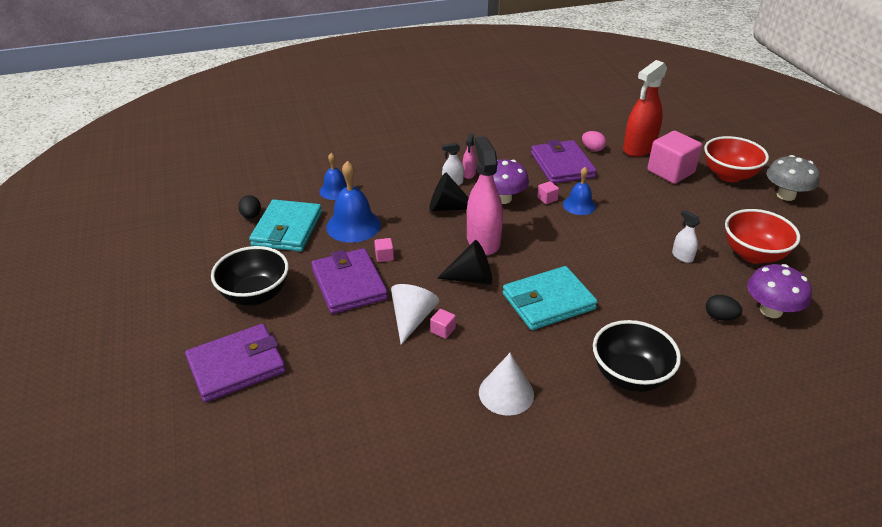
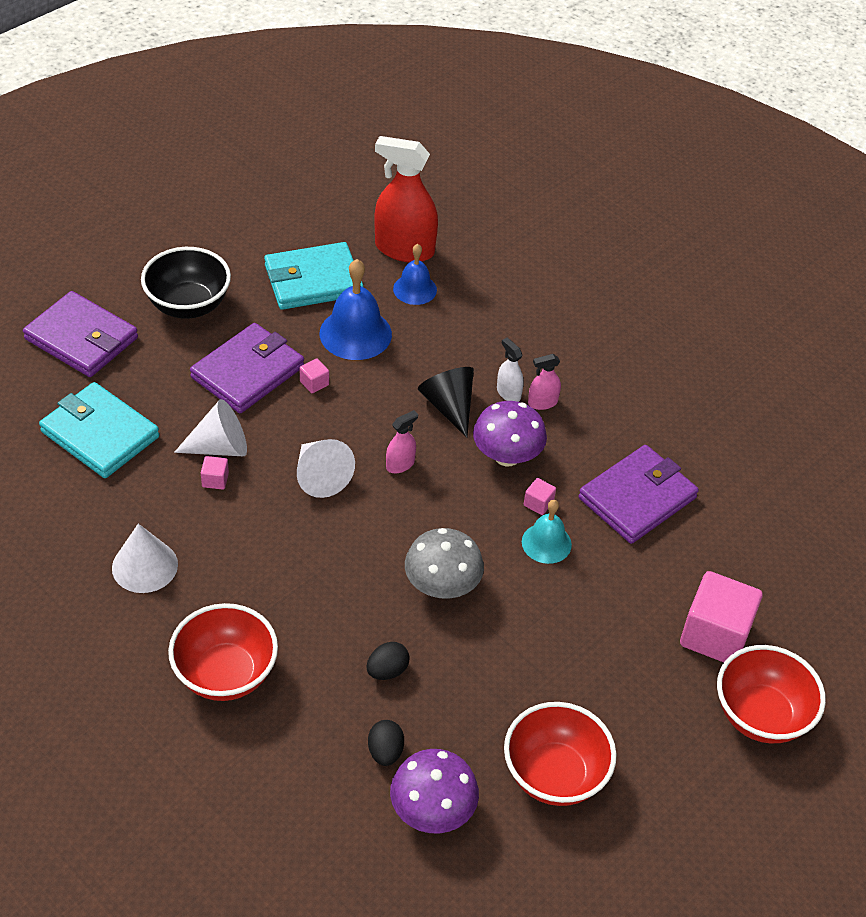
camera: 60 degrees right, 10 degrees up
(251, 216) = (318, 240): black egg -> black egg (387, 671)
(471, 278) = (320, 476): black cone -> white cone
(483, 241) = (400, 464): pink spray bottle -> pink spray bottle, size x0.46
(548, 301) = (317, 563): turquoise wallet -> turquoise wallet (100, 434)
(579, 205) = (546, 543): blue bell -> turquoise bell
(592, 149) = (711, 523): pink egg -> none
(630, 376) = (225, 674): black bowl -> red bowl
(639, 148) = (757, 581): red spray bottle -> red spray bottle (404, 249)
(682, 256) = (496, 687): white spray bottle -> none
(785, 195) = (753, 803): grey mushroom -> grey mushroom (442, 586)

